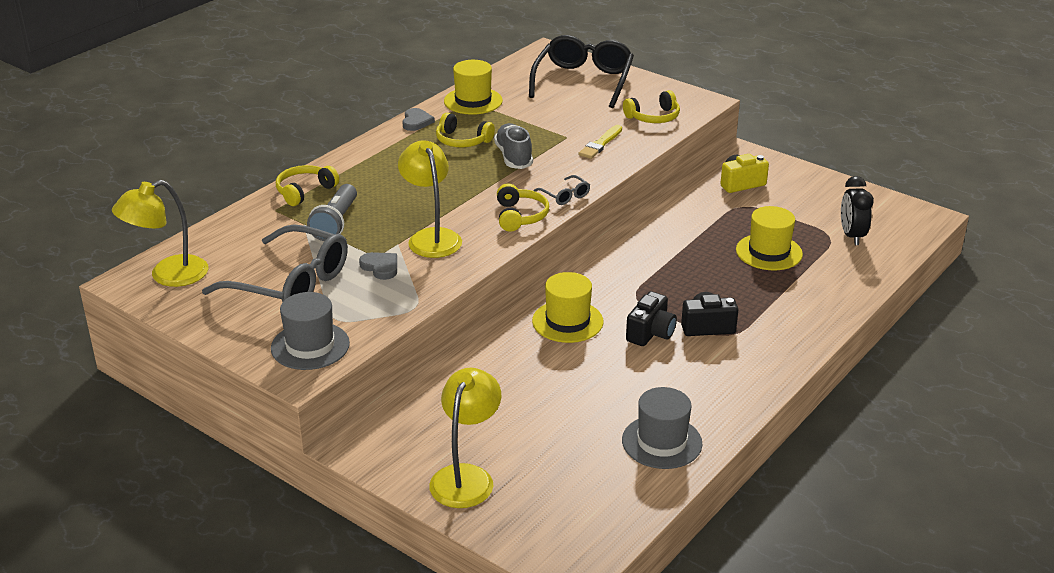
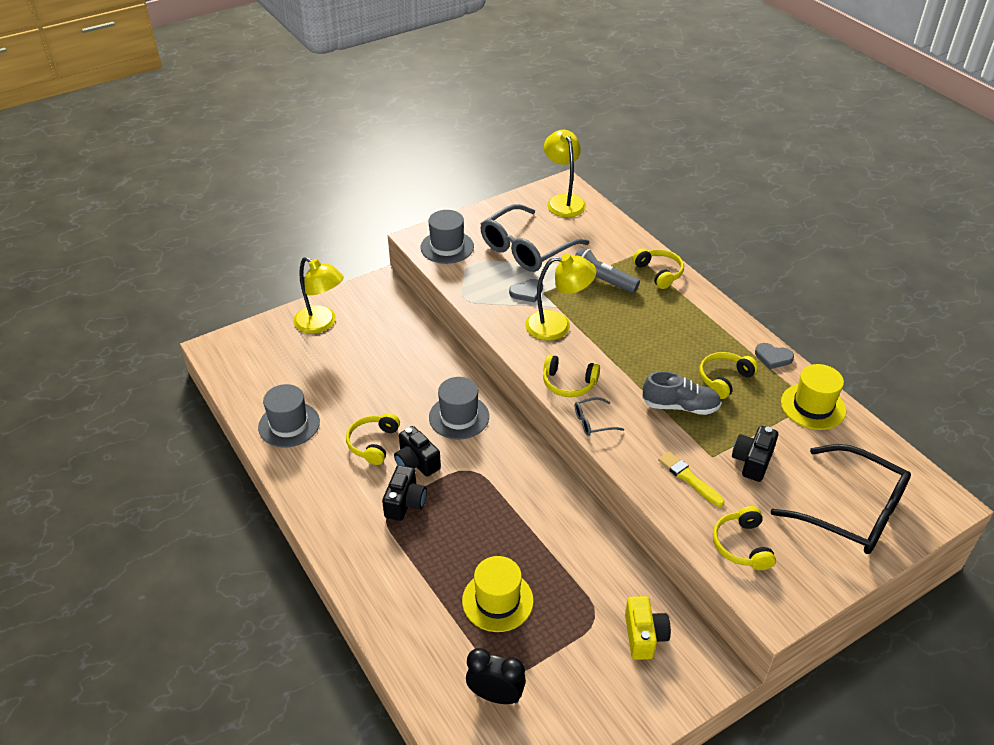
camera: 110 degrees right, 10 degrees up
(559, 120) = (752, 461): none -> black camera
(567, 321) = (459, 417): yellow hat -> grey hat
(645, 369) = (373, 443): none -> yellow headphones

